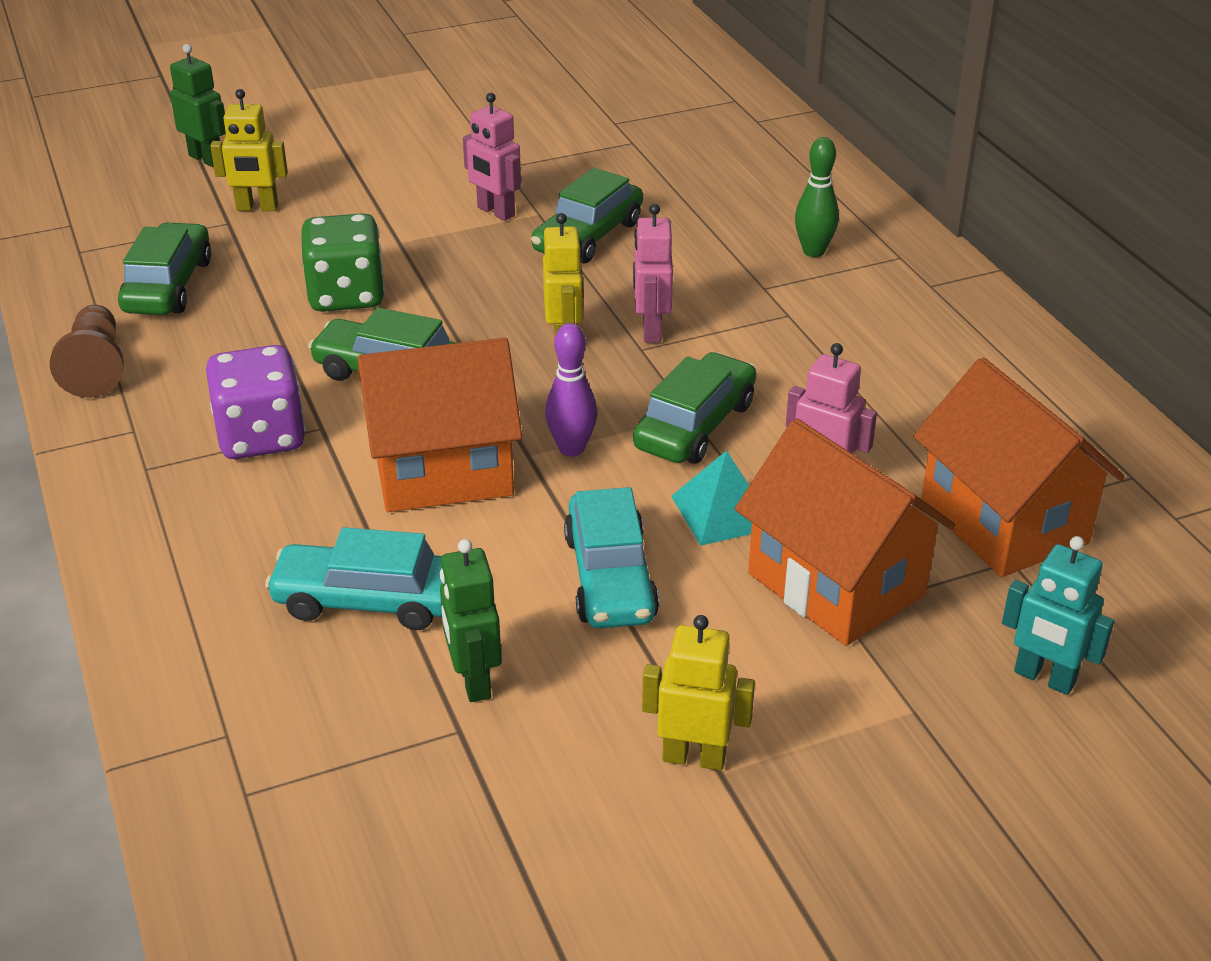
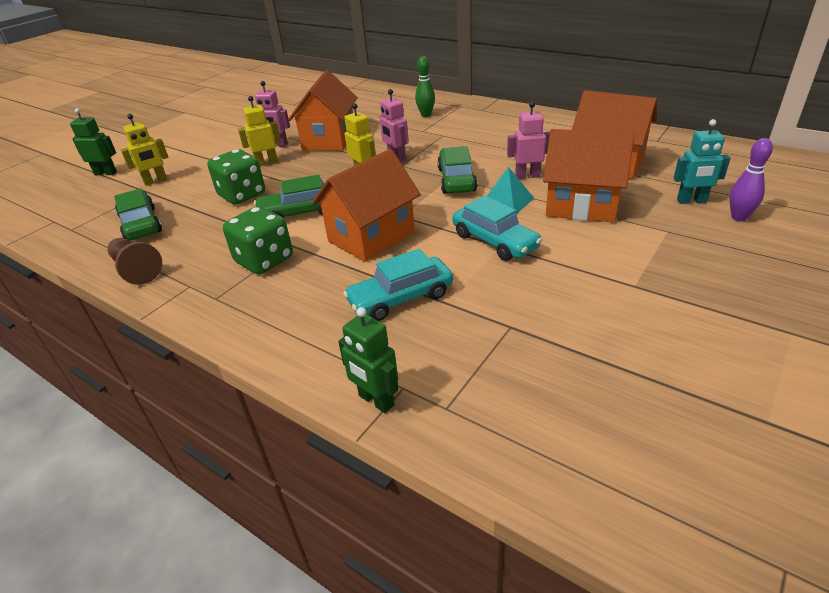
camera: 30 degrees left, 0 degrees up
(261, 437) = (264, 260): purple dice -> green dice
(473, 681) = (490, 304): green robot -> green robot (376, 400)
(571, 449) = (417, 206): purple bowling pin -> purple bowling pin (739, 217)
(588, 236) = (329, 140): green car -> orange house
(694, 757) = (617, 285): yellow robot -> yellow robot (267, 163)

